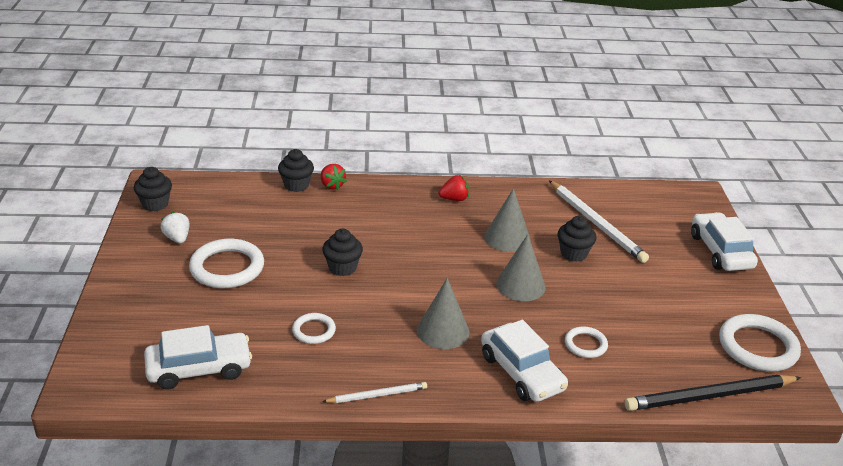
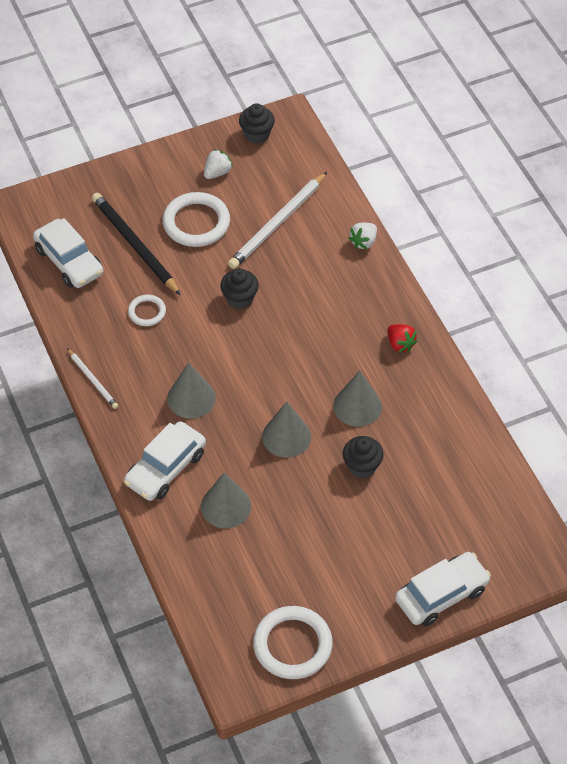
camera: 70 degrees right, 20 degrees up
(296, 185) = (347, 216): black cupcake -> none
(332, 185) = (363, 242): red strawberry -> white strawberry
(585, 344) = (226, 506): white ring -> grey cone
(596, 224) = (428, 474): white pencil -> white pencil (278, 223)
(710, 396) = (202, 613): black pencil -> black pencil (135, 245)

